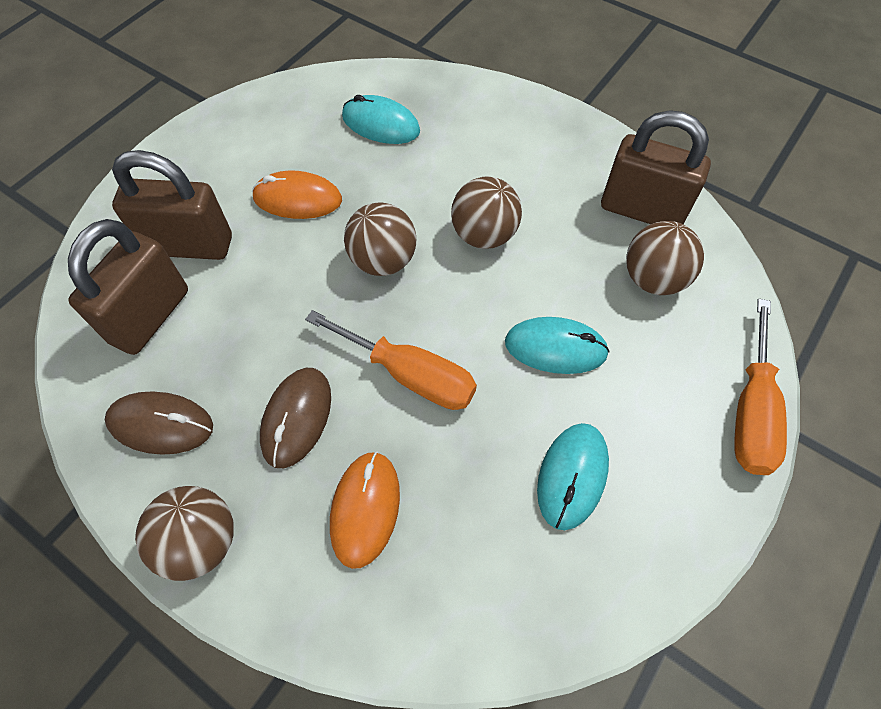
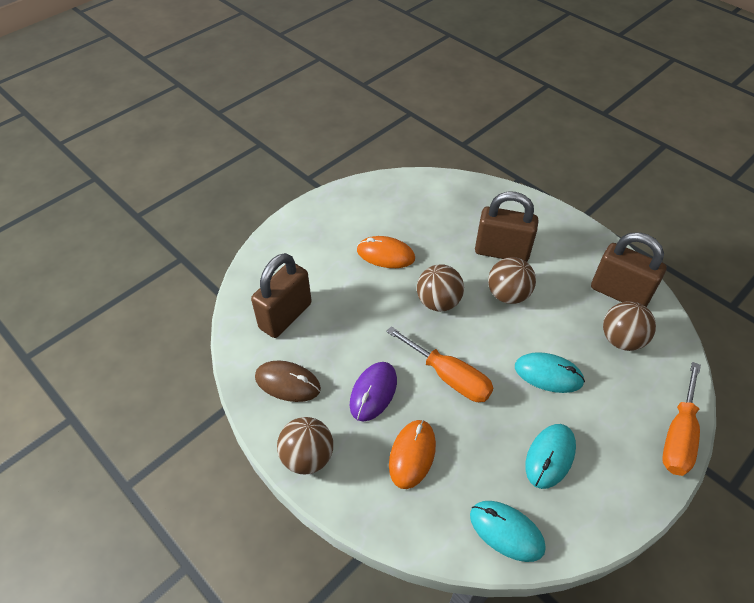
camera: 10 degrees right, 10 degrees down
(189, 245) = (313, 275): brown padlock -> brown padlock (501, 251)
(297, 418) = (373, 392): brown mouse -> purple mouse
(381, 124) = (445, 213): turquoise mouse -> turquoise mouse (506, 531)

